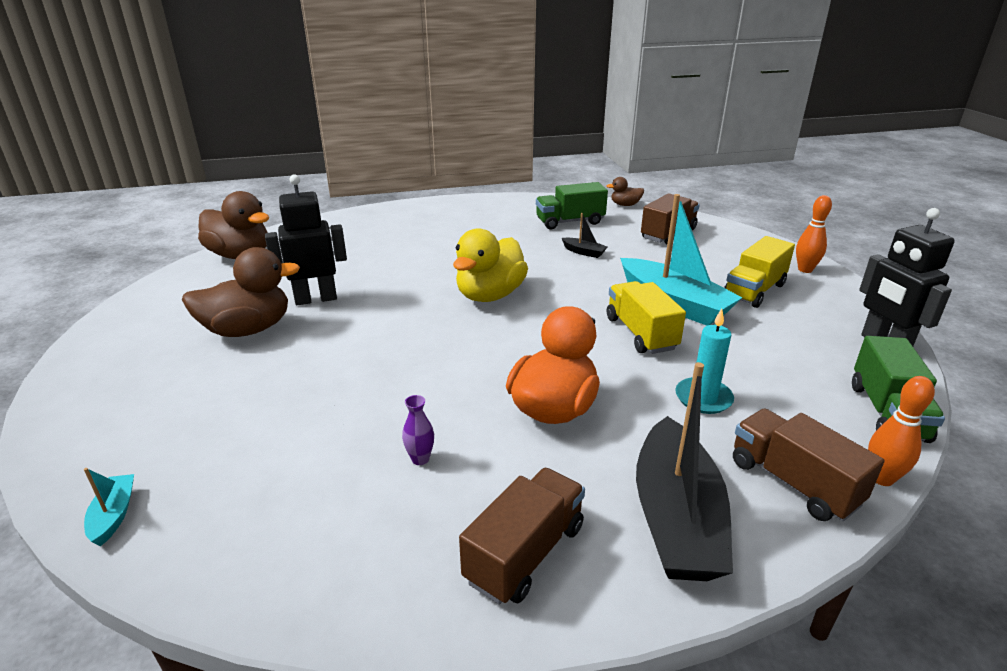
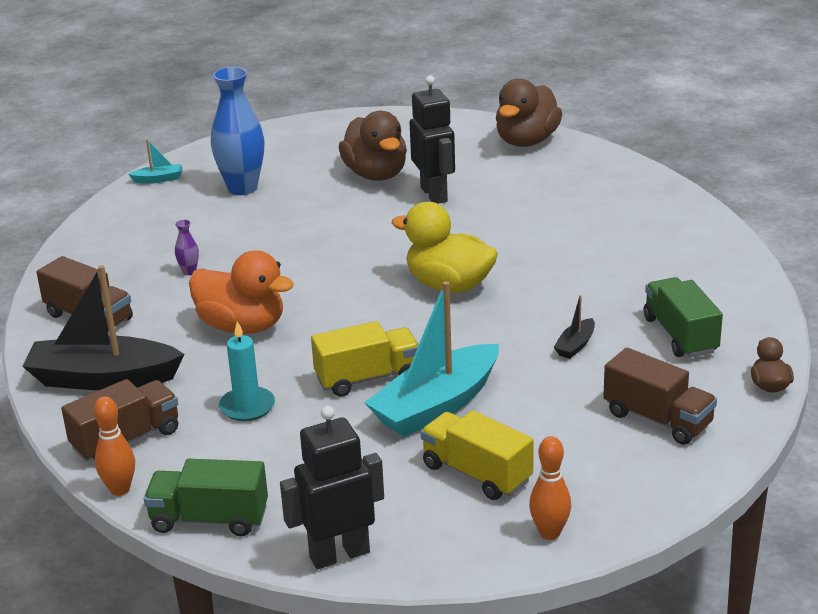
camera: 90 degrees right, 0 degrees up
(210, 425) = (242, 188): none -> blue vase

